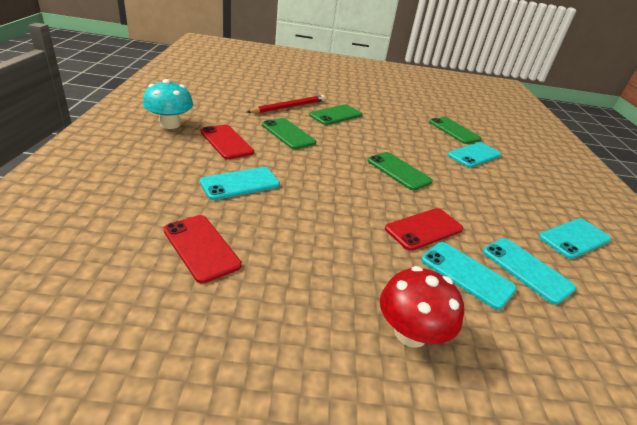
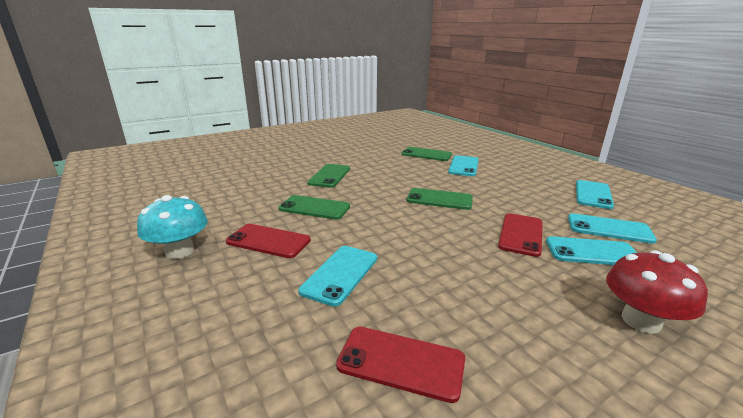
camera: 30 degrees left, 10 degrees down
(289, 107) = (280, 184): red pencil -> none

